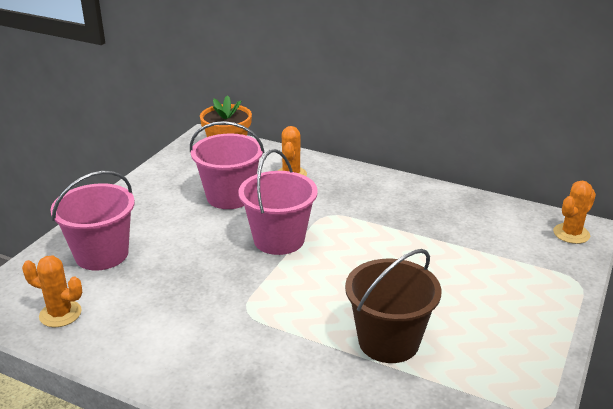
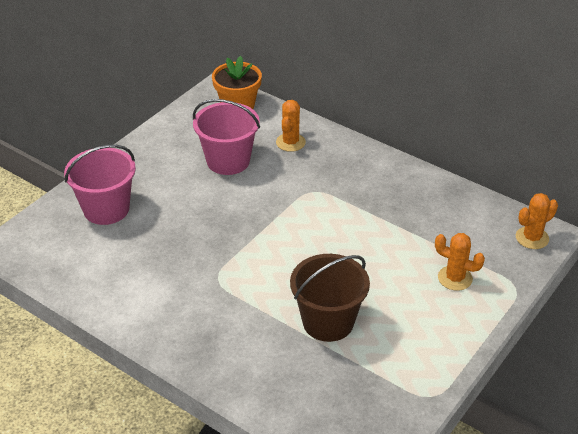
camera: 10 degrees right, 10 degrees up
(60, 314) = (66, 262): orange cactus -> orange cactus (455, 278)
(279, 239) = (261, 212): pink bucket -> none

